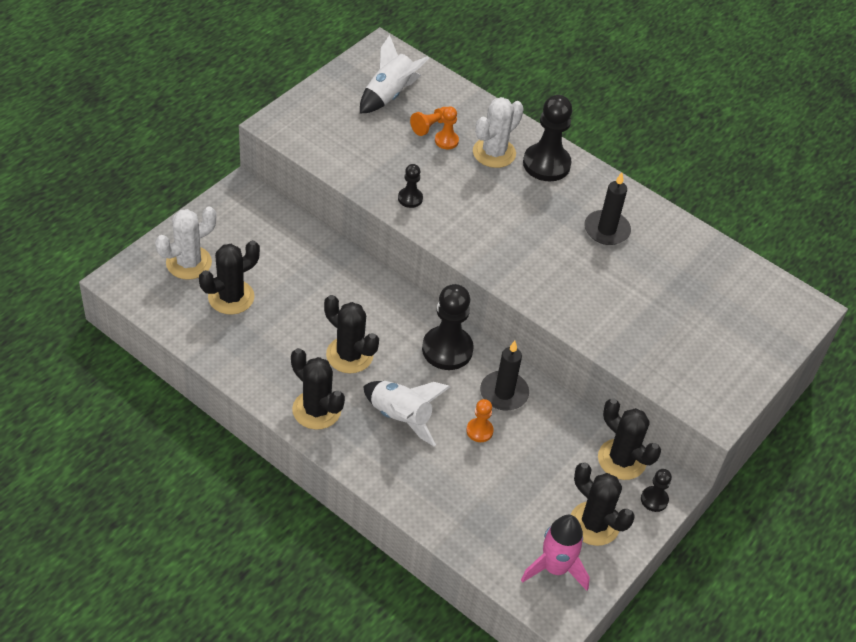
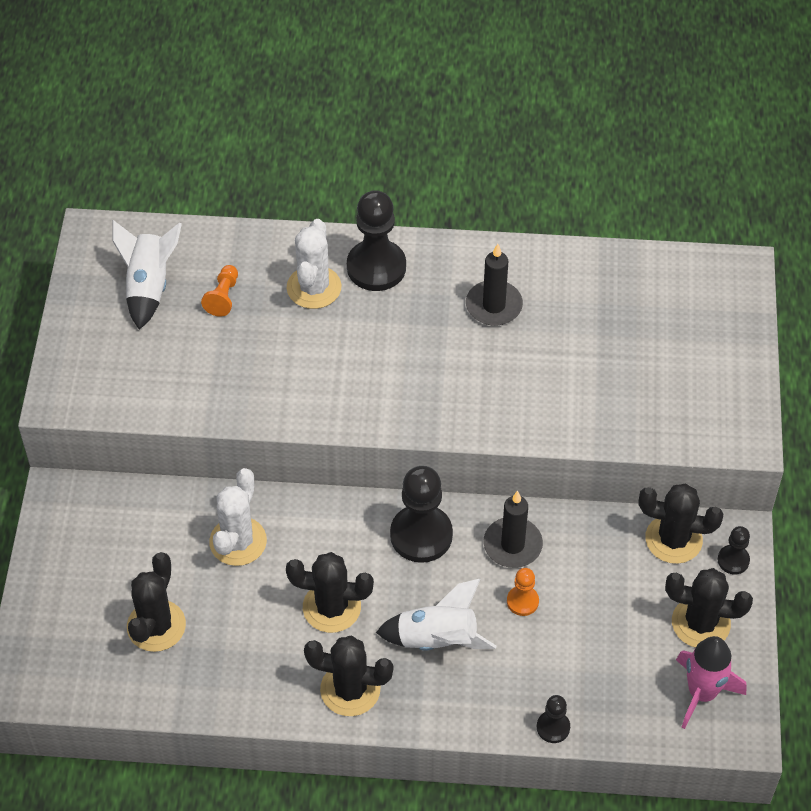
camera: 30 degrees left, 5 degrees up
(189, 263) = (77, 617): white cactus -> white cactus (238, 541)
(410, 198) = (274, 396): black pawn -> black pawn (553, 727)
(446, 141) = (254, 304): orange pawn -> none

